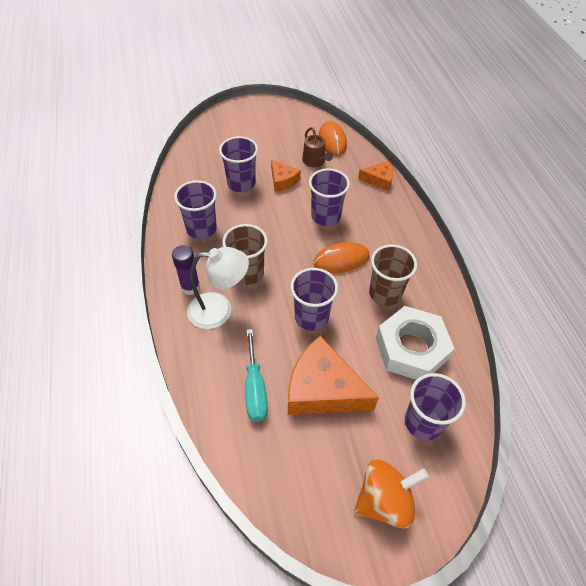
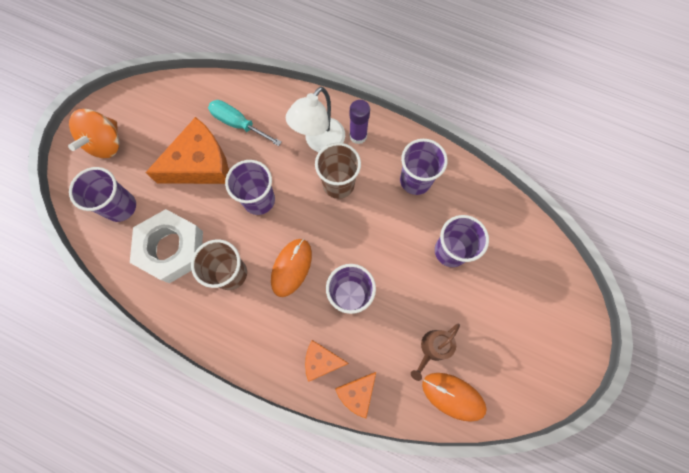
camera: 130 degrees right, 20 degrees up
(283, 180) = (427, 293): orange cheese -> orange cheese (321, 361)
(315, 161) = (432, 348): brown watering can -> brown watering can turned 60 degrees counterclockwise

